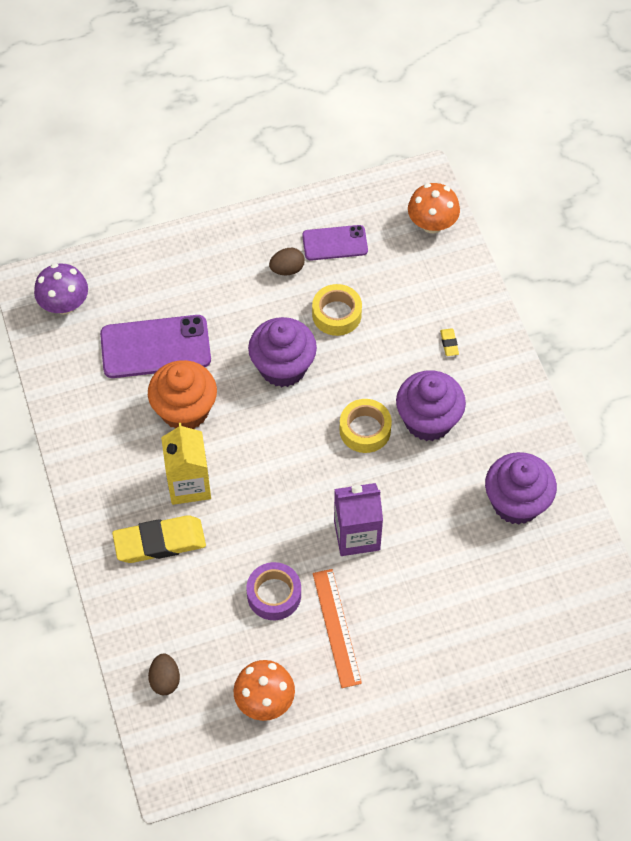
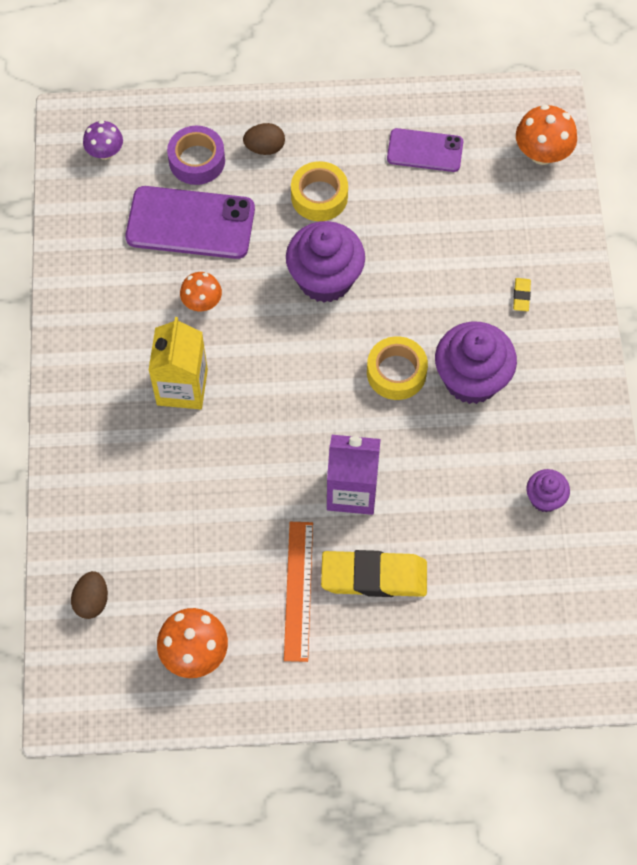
camera: 15 degrees right, 5 degrees up
(64, 304) = (105, 152): purple mushroom -> purple mushroom, size x0.66
(159, 542) = (131, 444): yellow eraser -> yellow eraser (374, 576)
(185, 410) = (202, 302): orange cupcake -> orange mushroom
(274, 595) = (239, 535): purple tape -> purple tape (197, 160)
(287, 269) = (362, 168): brown egg -> brown egg (265, 148)
(336, 314) = (403, 233): yellow tape -> yellow tape (319, 196)
(516, 502) = (544, 498): purple cupcake -> purple cupcake, size x0.52

